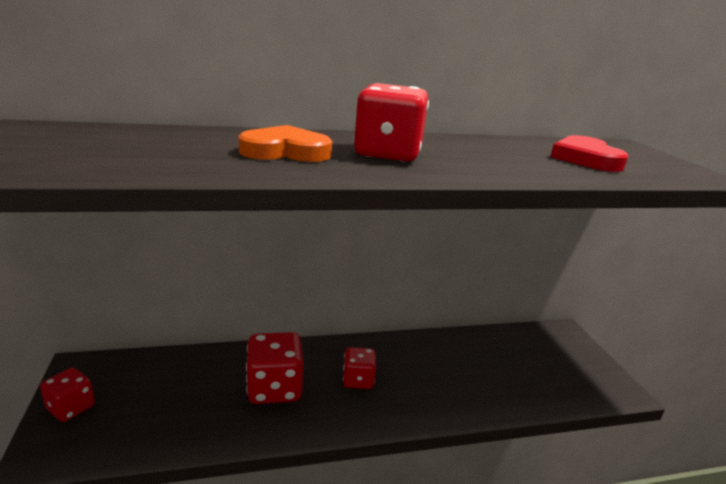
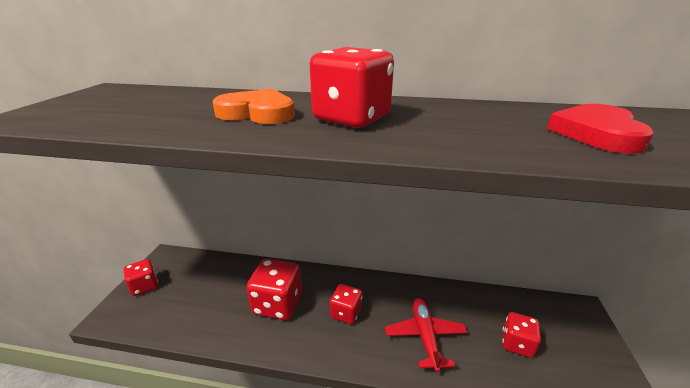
camera: 25 degrees right, 5 degrees up
(447, 383) = (425, 336): none -> red plane
(527, 370) = (517, 344): none -> red dice

